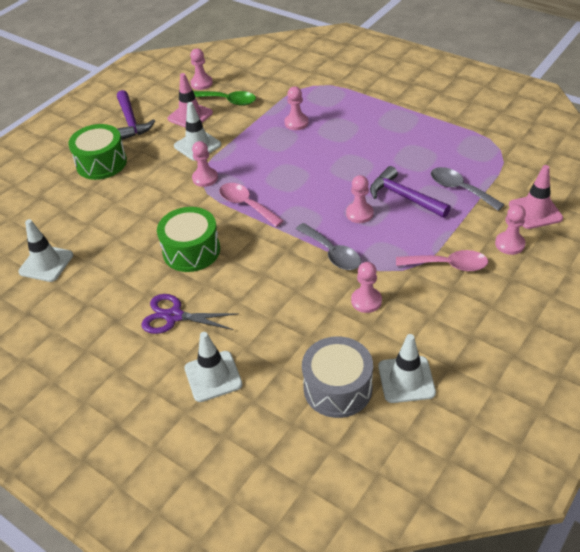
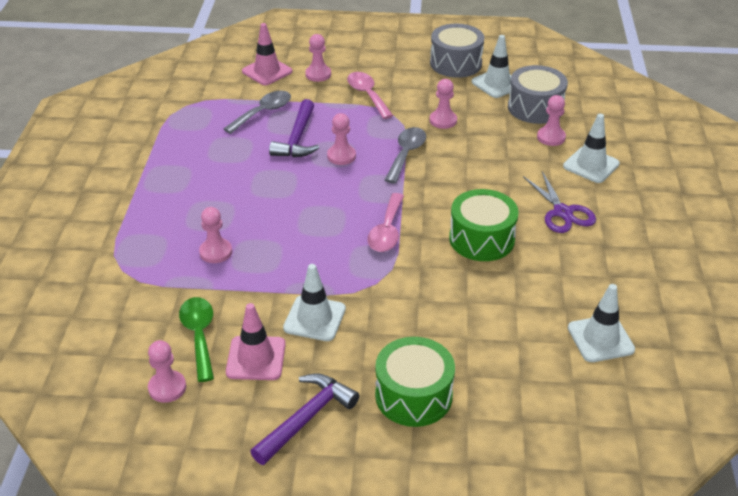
camera: 125 degrees left, 5 degrees down
(205, 178) = (369, 282): pink pawn -> pink pawn (551, 137)
(460, 189) = (263, 112): grey spoon -> grey spoon turned 150 degrees counterclockwise
(472, 364) = (455, 63): none -> grey drum

